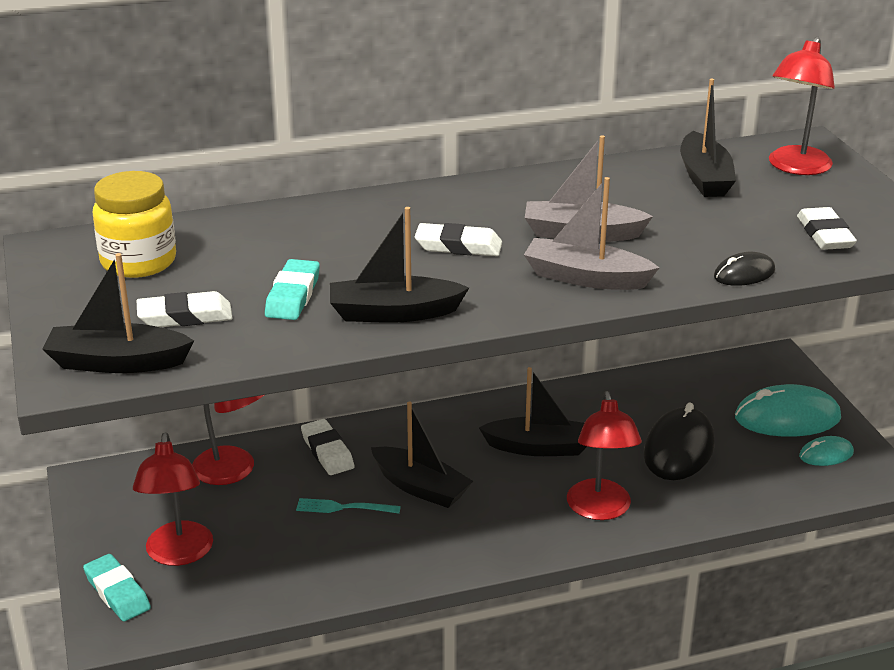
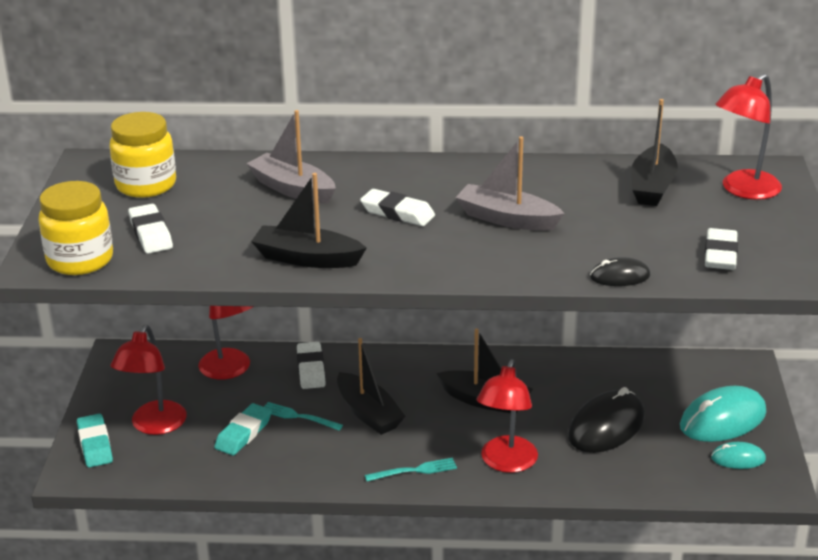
camera: 20 degrees right, 0 degrees up
(118, 362) = (80, 260): black boat -> yellow jar
(185, 316) = (151, 234): white eraser -> white eraser turned 60 degrees clockwise
(293, 296) = (240, 231): turquoise eraser -> turquoise eraser (243, 433)
(508, 539) = (415, 470): none -> turquoise fork
(586, 278) = (482, 256): grey boat -> grey boat (293, 189)
(787, 418) = (722, 419): turquoise mouse -> turquoise mouse turned 45 degrees counterclockwise

